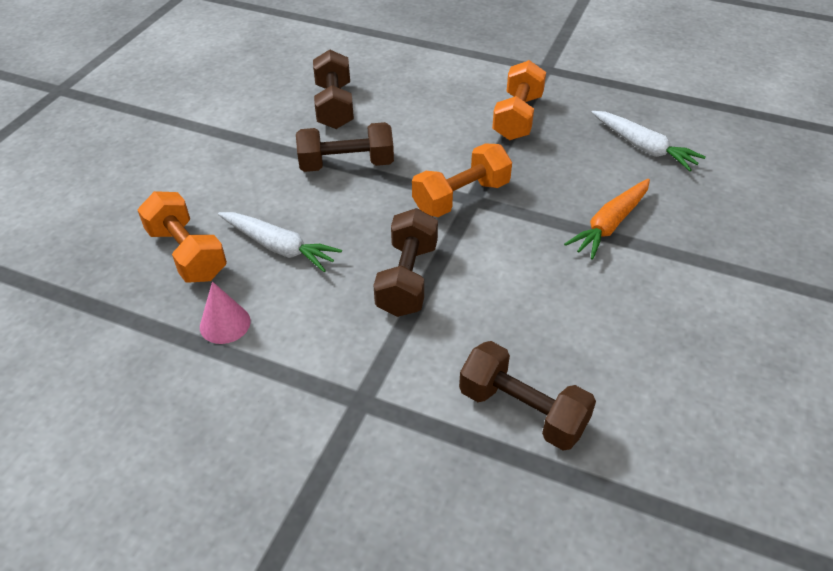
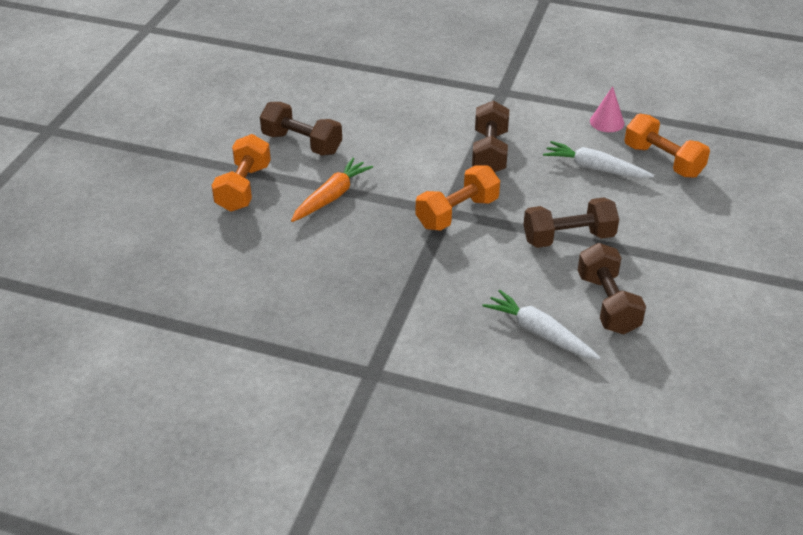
camera: 175 degrees right, 5 degrees down
(517, 117) = (407, 299): orange dumbbell -> orange dumbbell (243, 188)
(522, 410) = (406, 91): brown dumbbell -> brown dumbbell (302, 143)
(643, 147) = (282, 270): white carrot -> white carrot (539, 333)

